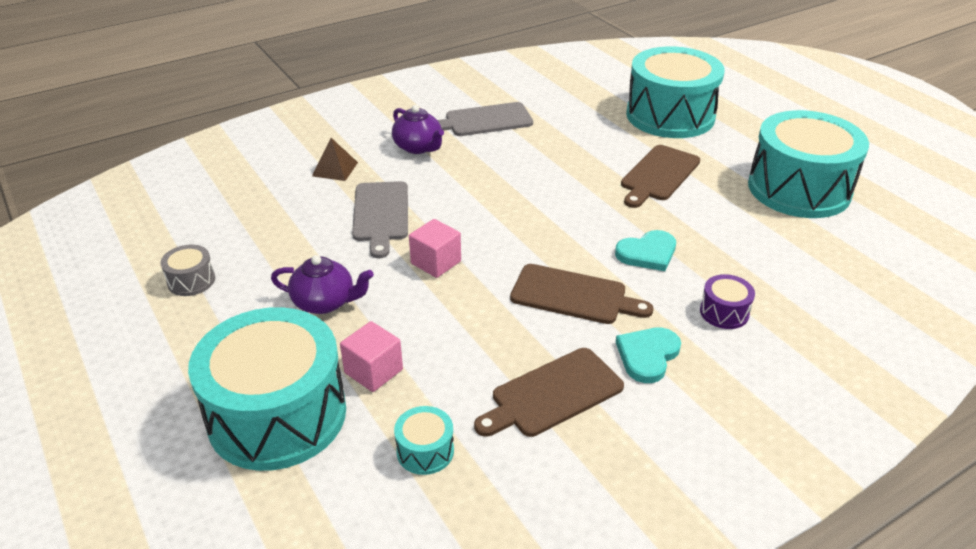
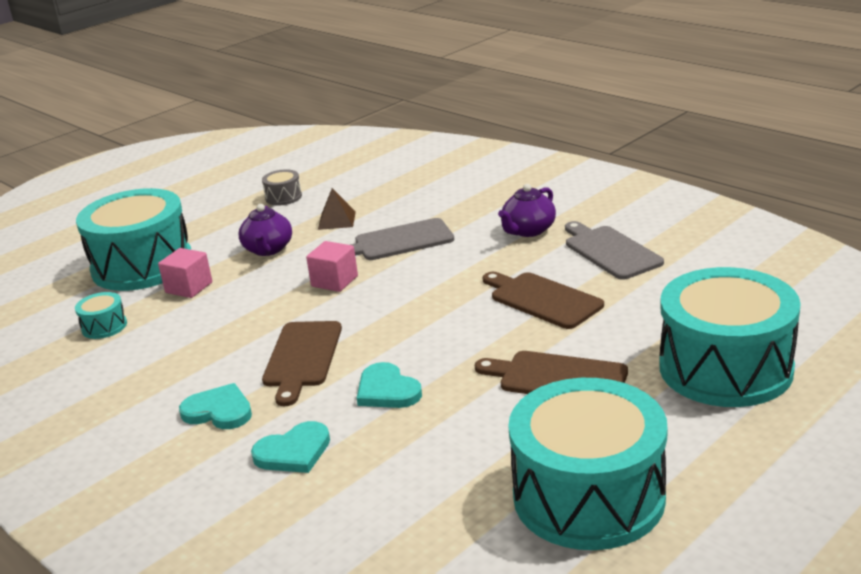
camera: 80 degrees right, 10 degrees down
(335, 169) = (464, 204): brown pyramid -> brown pyramid (337, 220)
(552, 394) = (165, 369): brown cutting board -> brown cutting board (542, 299)
(724, 312) = (293, 452): purple drum -> turquoise heart

